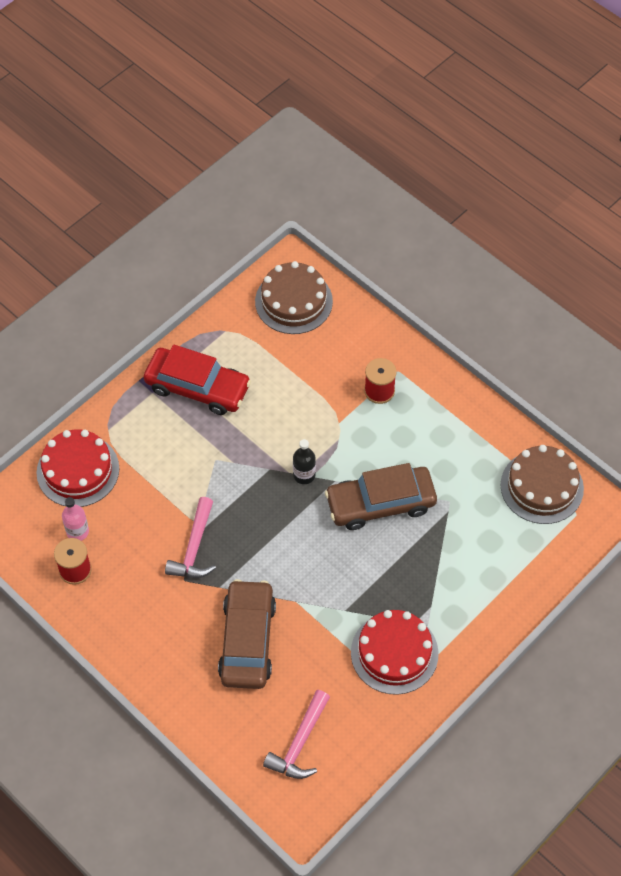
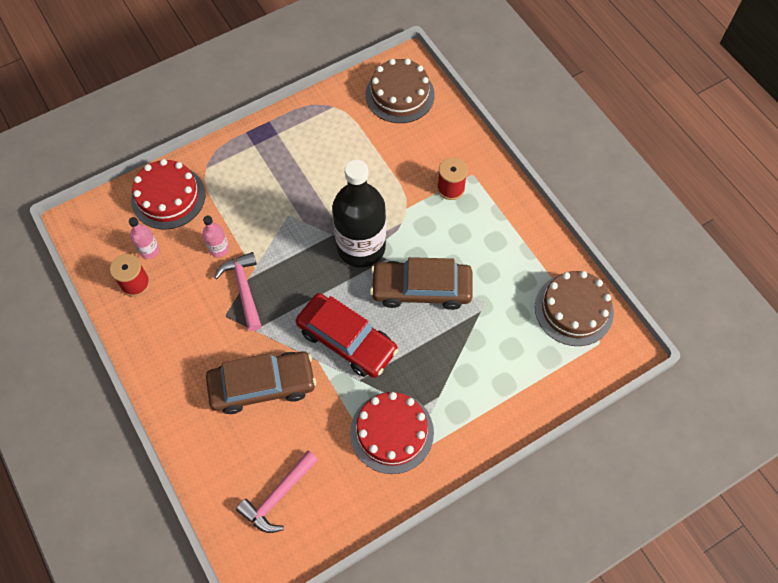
camera: 15 degrees right, 5 degrees up
(153, 512) = (219, 248): none -> pink bottle
(194, 548) = (244, 289): pink hammer -> pink hammer turned 135 degrees clockwise
(197, 387) = (293, 149): red car -> red car (347, 340)
(247, 640) = (262, 385): brown car -> brown car turned 60 degrees clockwise
(304, 475) = (361, 247): black bottle -> black bottle, size x2.38

